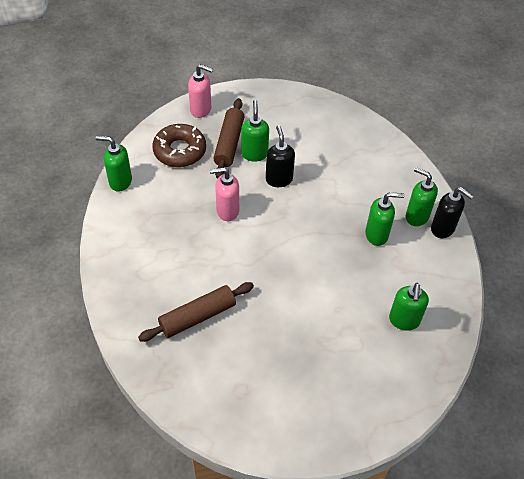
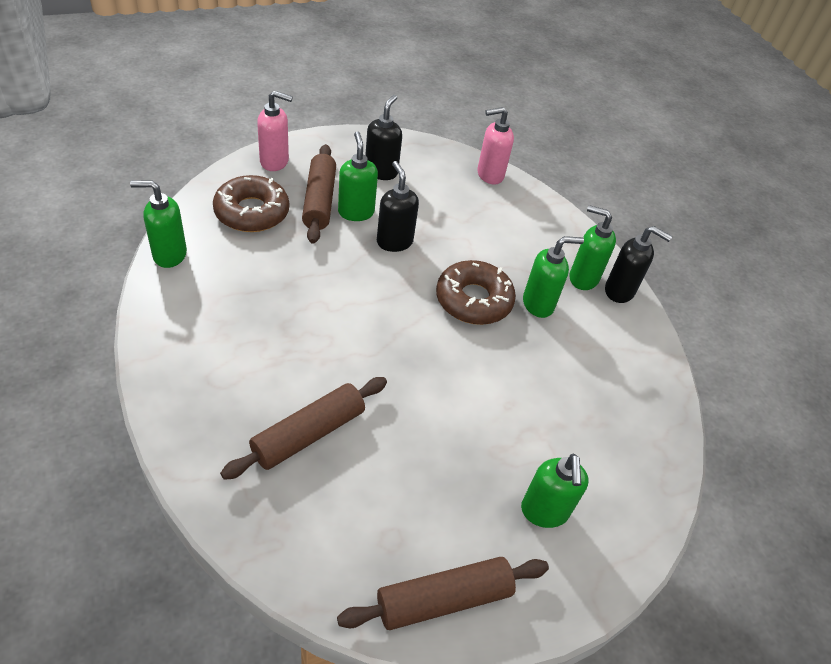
camera: 15 degrees left, 5 degrees down
(227, 211) = (330, 285): pink soap dispenser -> pink soap dispenser (489, 175)
(267, 431) = (444, 599): none -> brown rolling pin
(279, 120) = (381, 171): none -> black soap dispenser
(329, 229) = (473, 300): none -> brown donut
(404, 320) = (601, 413): green soap dispenser -> green soap dispenser (544, 511)

